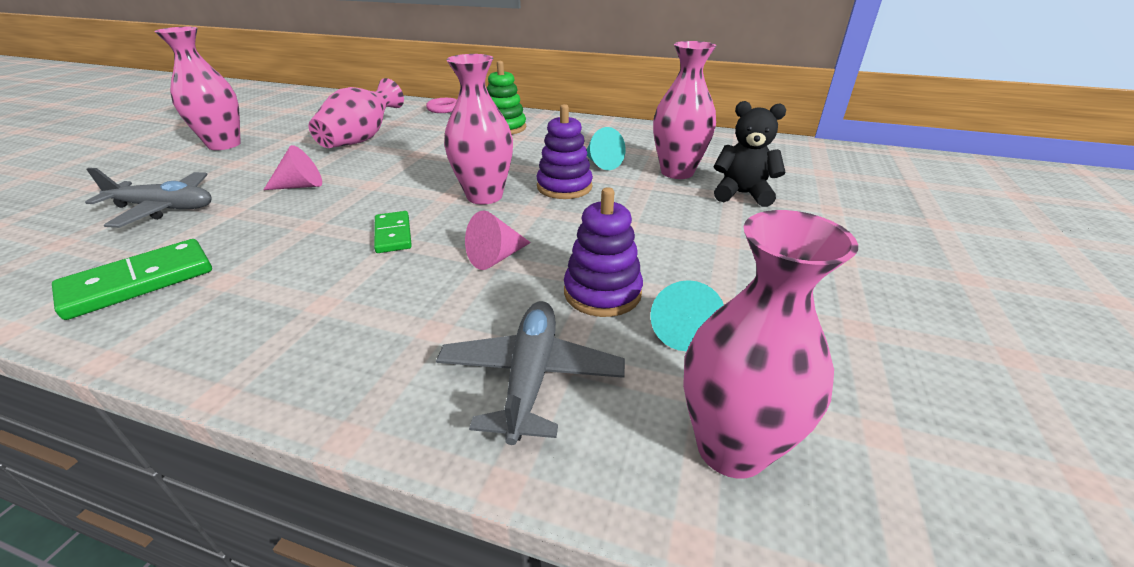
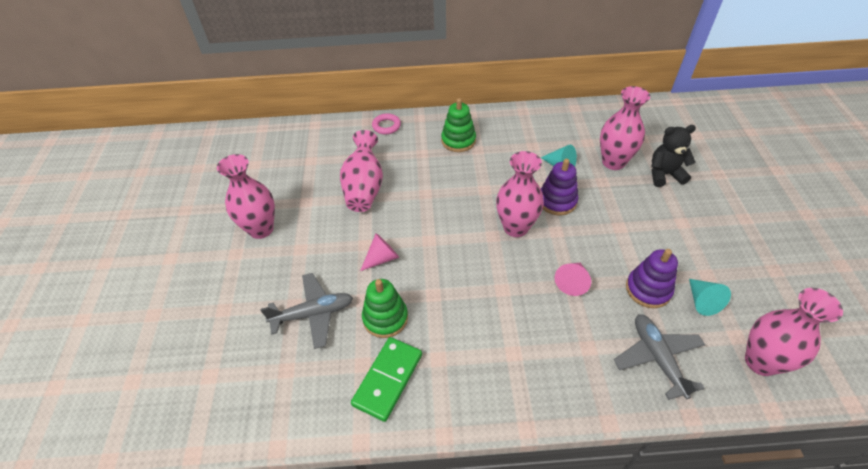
camera: 20 degrees left, 15 degrees up
(227, 230) = (385, 318): none -> green stacking toy
(393, 234) = (494, 284): green domino -> none

